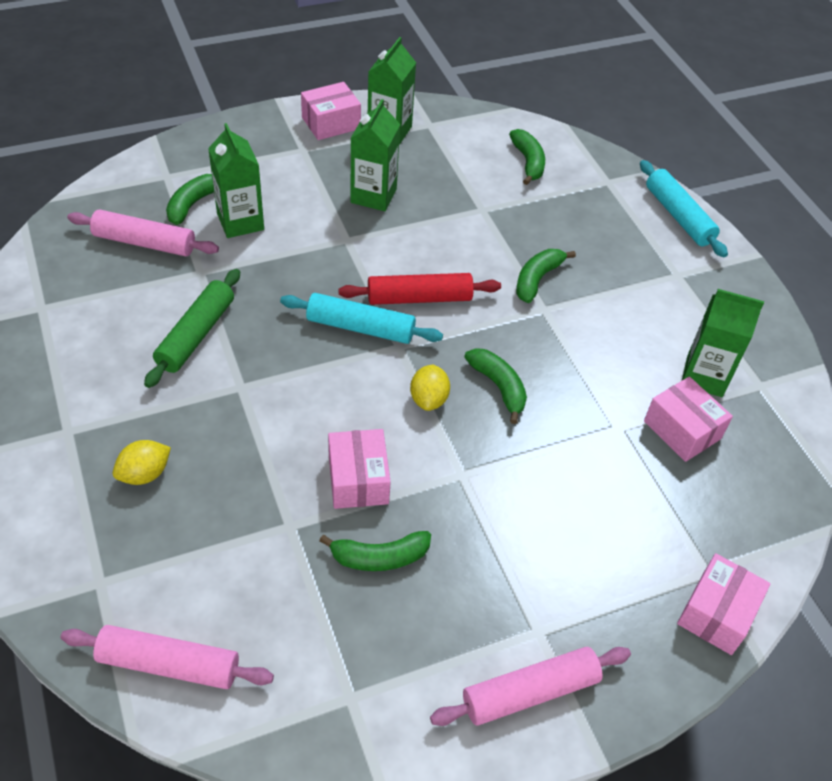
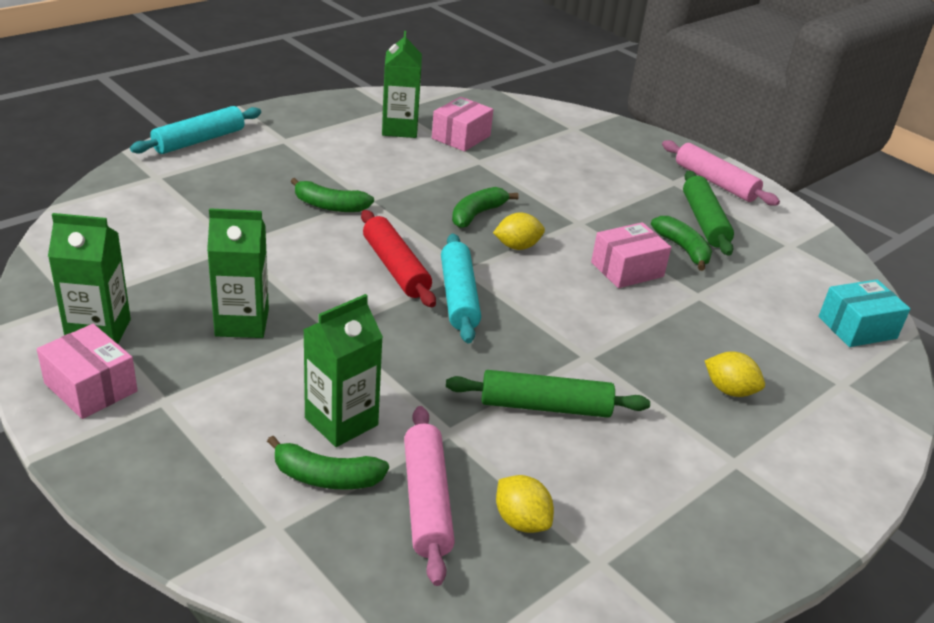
camera: 110 degrees left, 15 degrees down
(98, 281) = (521, 521): none -> yellow lemon
(169, 664) = (857, 327): pink rolling pin -> turquoise box
(433, 616) = (704, 221): none -> green rolling pin
(528, 162) = (137, 224): green banana -> none
(716, 613) = (600, 125): pink box -> none

